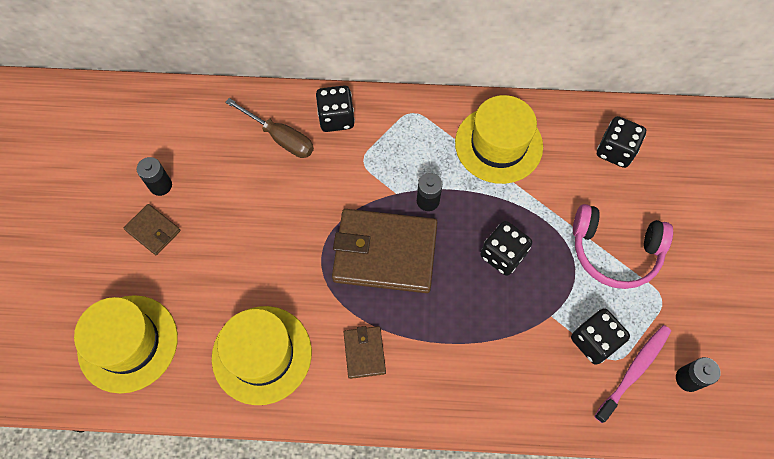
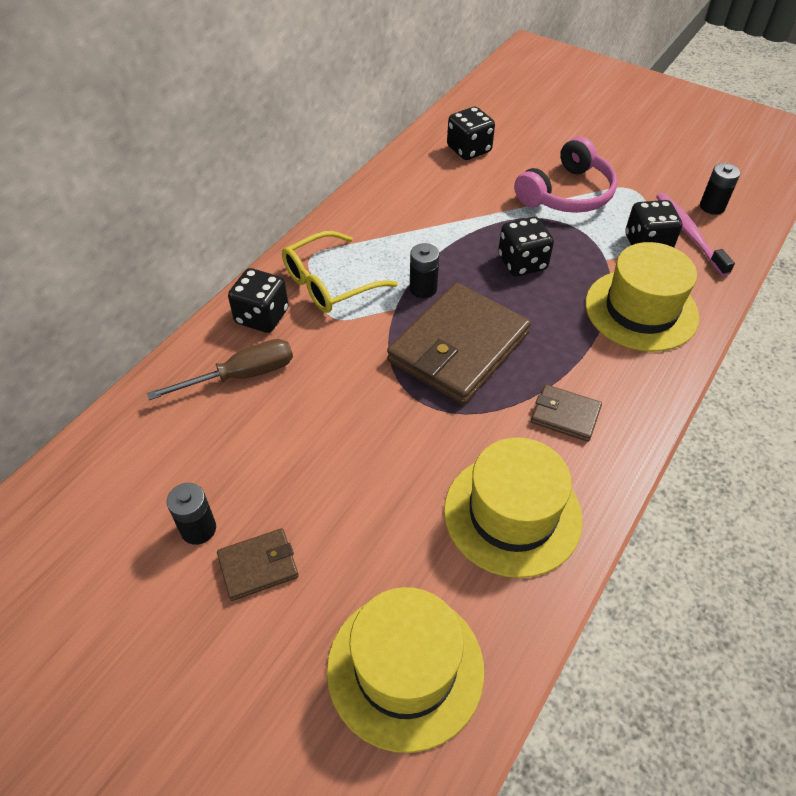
camera: 60 degrees left, 15 degrees down
(393, 139) = (329, 283): none -> yellow glasses
(498, 144) = (401, 214): yellow hat -> yellow hat (641, 310)

